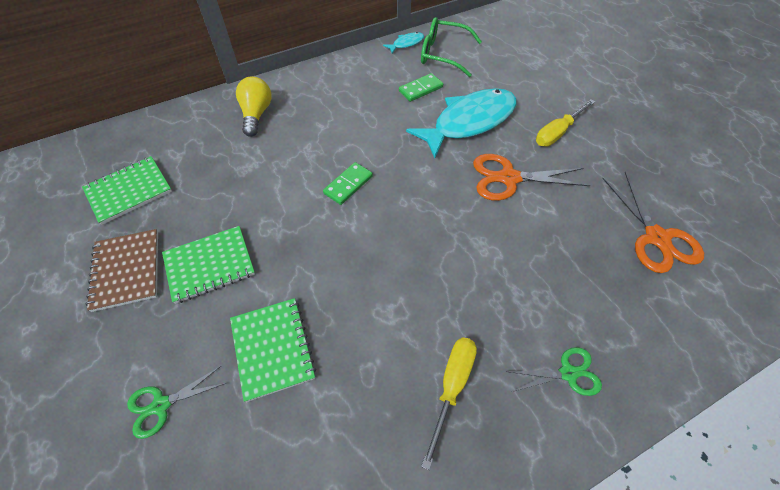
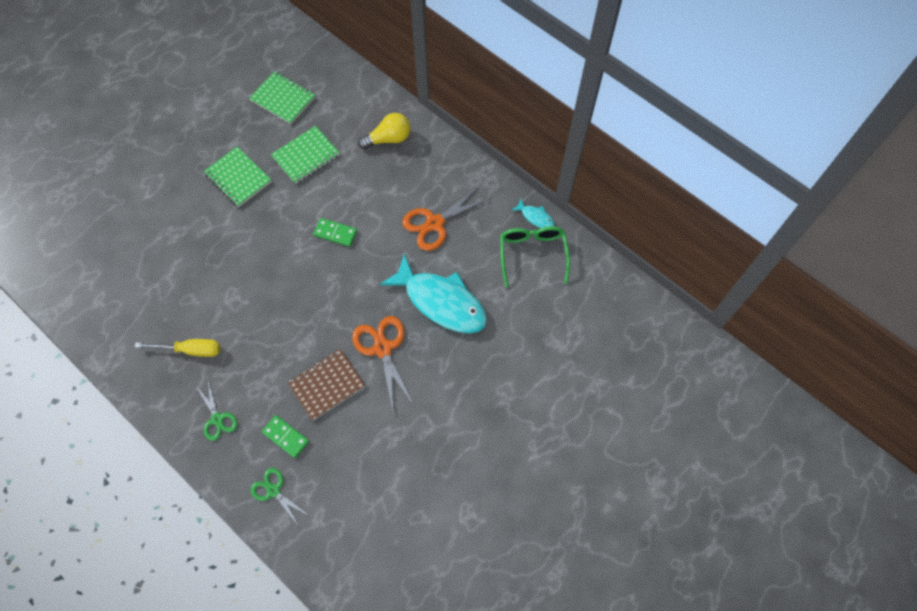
camera: 70 degrees right, 10 degrees up
(126, 270) = (221, 134): brown notebook -> brown notebook (327, 385)
(161, 405) = (143, 200): green scissors -> green scissors (273, 491)
(273, 349) = (190, 240): green notebook -> green notebook (306, 156)
(420, 89) = (471, 250): green domino -> green domino (285, 437)
(557, 132) = (455, 379): yellow screwdriver -> none
(656, 238) = (354, 473): orange scissors -> orange scissors (435, 223)

